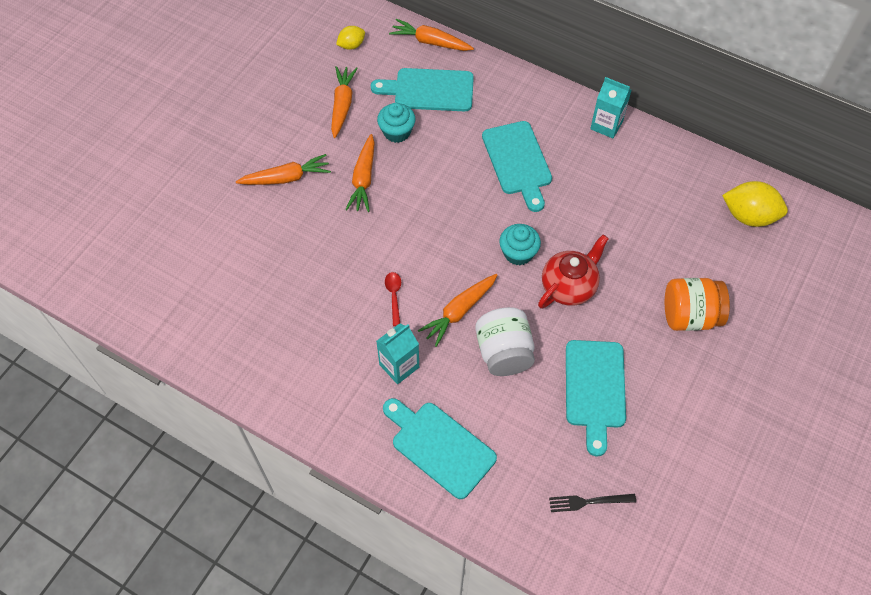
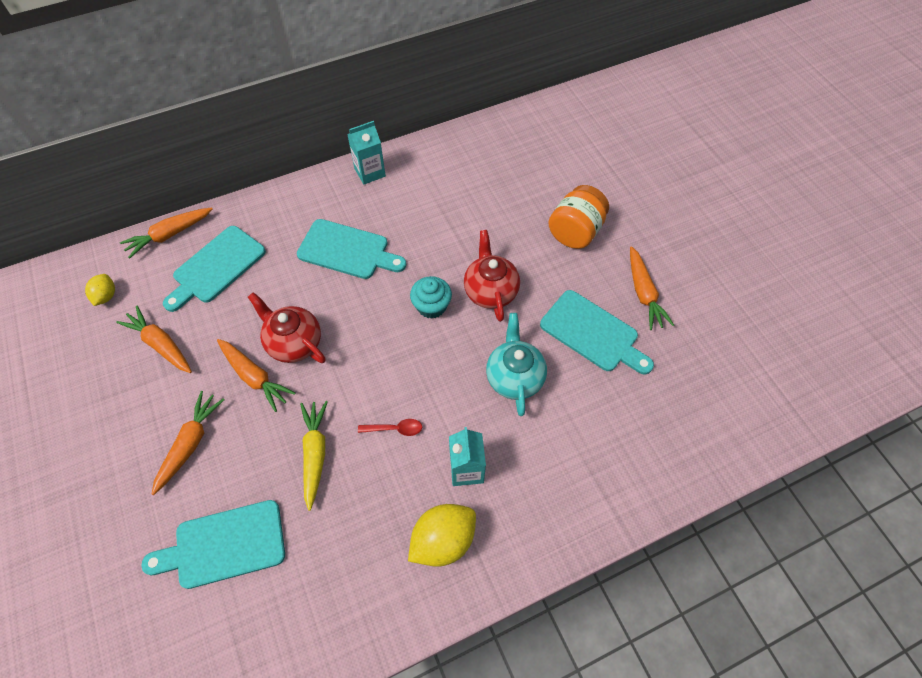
camera: 55 degrees left, 0 degrees up
(336, 258) = (315, 454): none -> yellow carrot
(394, 296) = (394, 429): red spoon -> red spoon turned 150 degrees clockwise
(397, 132) = (233, 319): turquoise cupcake -> none
(409, 183) = (294, 343): none -> red teapot
(440, 446) = (567, 485): turquoise cutting board -> turquoise cutting board (224, 545)
(459, 311) = (450, 386): orange carrot -> orange carrot (643, 293)
(504, 352) = (514, 377): white jar -> turquoise teapot
(588, 502) = (686, 402): black fork -> none
(749, 216) = (522, 143): yellow lemon -> yellow lemon (443, 540)

